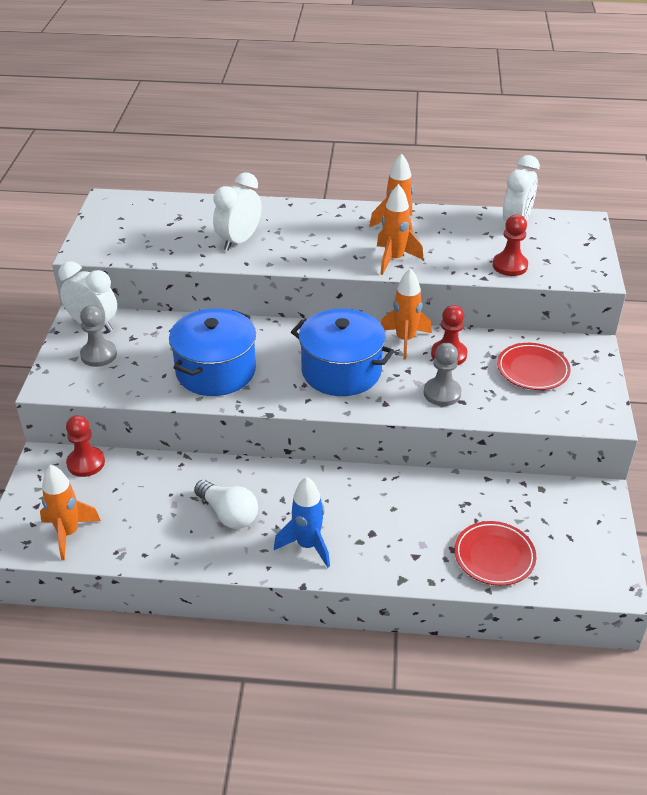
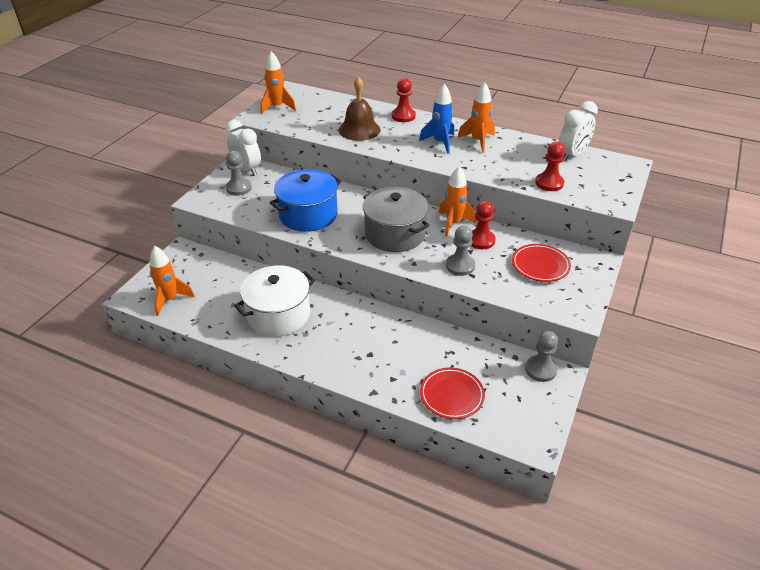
camera: 20 degrees right, 0 degrees up
(86, 463) = (206, 258): red pawn -> red pawn (403, 116)
(228, 514) = (278, 315): white light bulb -> white pot
(239, 241) = (359, 130): white clock -> brown bell
(307, 545) = (320, 350): blue rocket -> blue rocket (440, 143)
(341, 371) = (395, 234): blue pot -> grey pot
(394, 259) = (462, 162): orange rocket -> orange rocket (277, 107)
(576, 496) = (540, 369): none -> grey pawn

